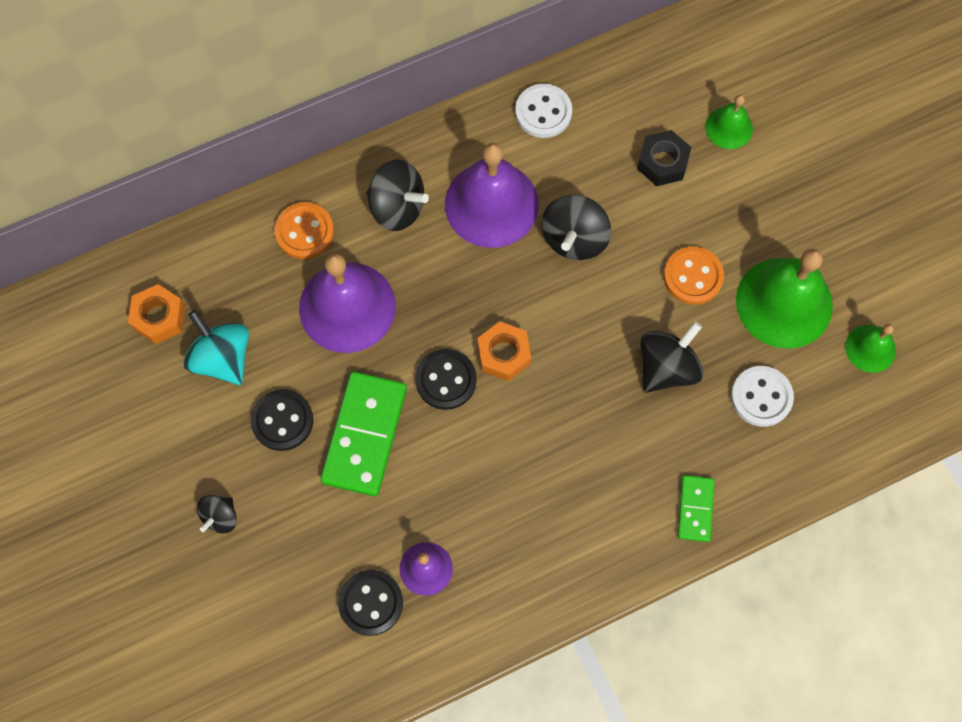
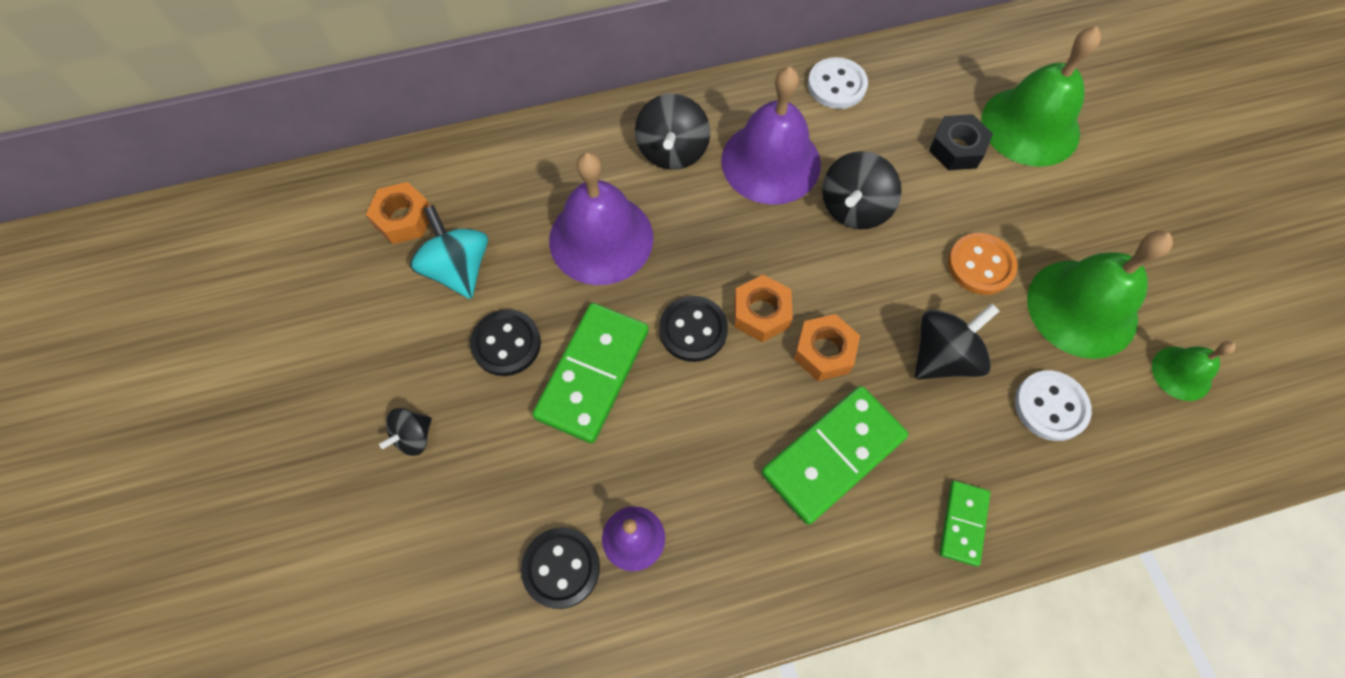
camera: 10 degrees right, 5 degrees down
(304, 232) = (572, 160): orange button -> none
(397, 207) = (672, 151): black spinning top -> black spinning top turned 60 degrees clockwise
(563, 381) = (824, 352): none -> orange nut
(582, 471) = (833, 455): none -> green domino
(729, 127) = (1030, 126): green bell -> green bell, size x1.94

